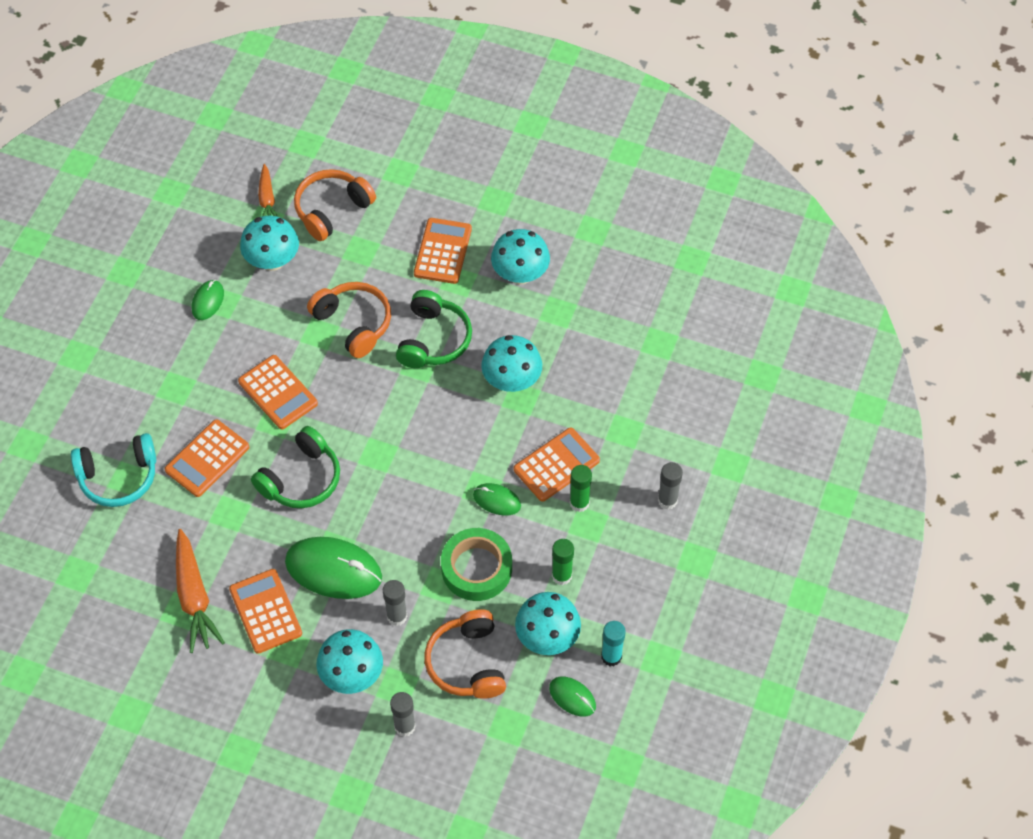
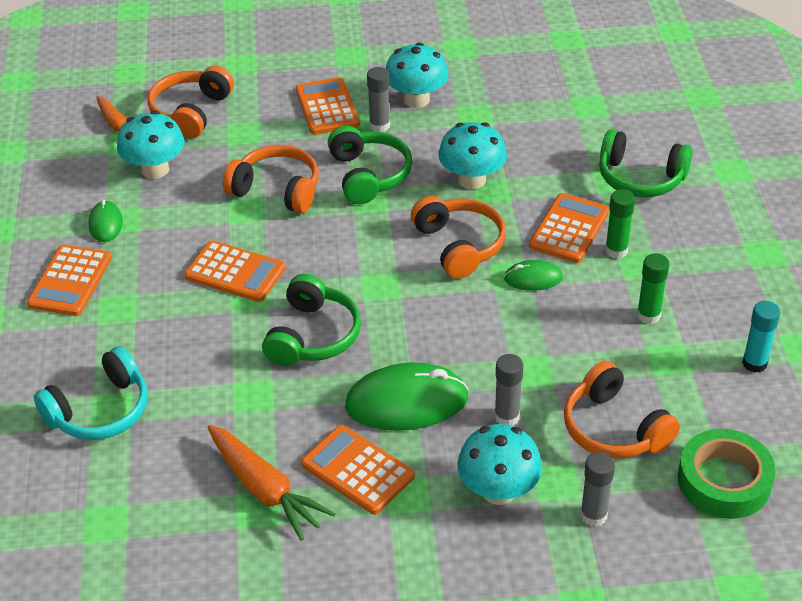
camera: 25 degrees left, 15 degrees down
(207, 458) = (194, 356): orange calculator -> orange calculator (70, 281)
(461, 443) = (459, 245): none -> orange headphones
(476, 568) = (558, 342): green tape -> green tape (724, 481)
(547, 637) = (677, 372): turquoise mushroom -> none
(572, 697) = (746, 414): green mouse -> none
(649, 439) = (640, 178): none -> green headphones
(667, 500) = (698, 218): grey glue stick -> grey glue stick (379, 126)

